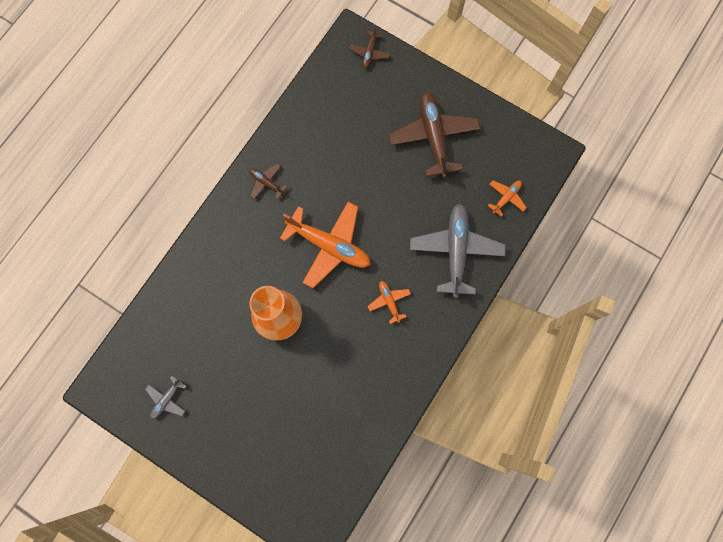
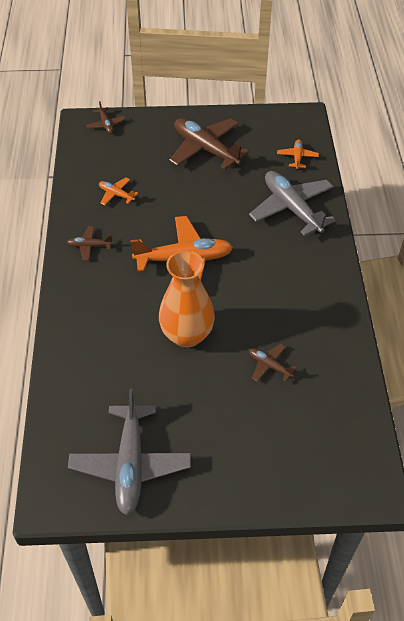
camera: 35 degrees left, 25 degrees down
(167, 399) = (131, 464): grey plane -> grey plane, size x2.13
(319, 388) = (269, 366): none -> brown plane
(389, 301) = (270, 269): orange plane -> orange plane (116, 194)

